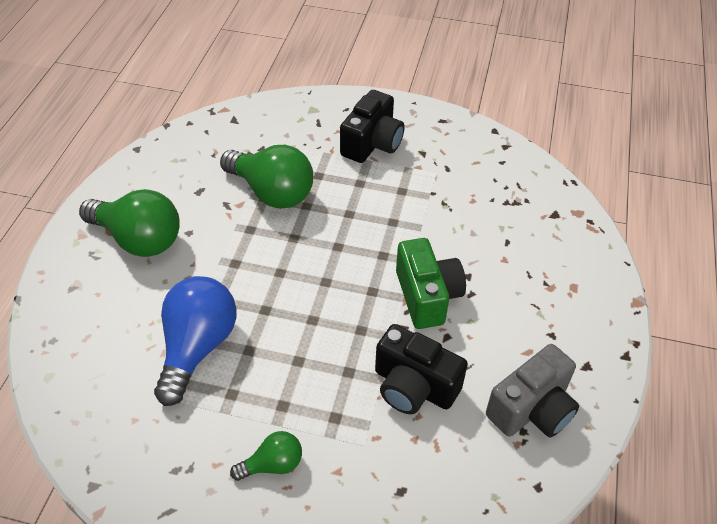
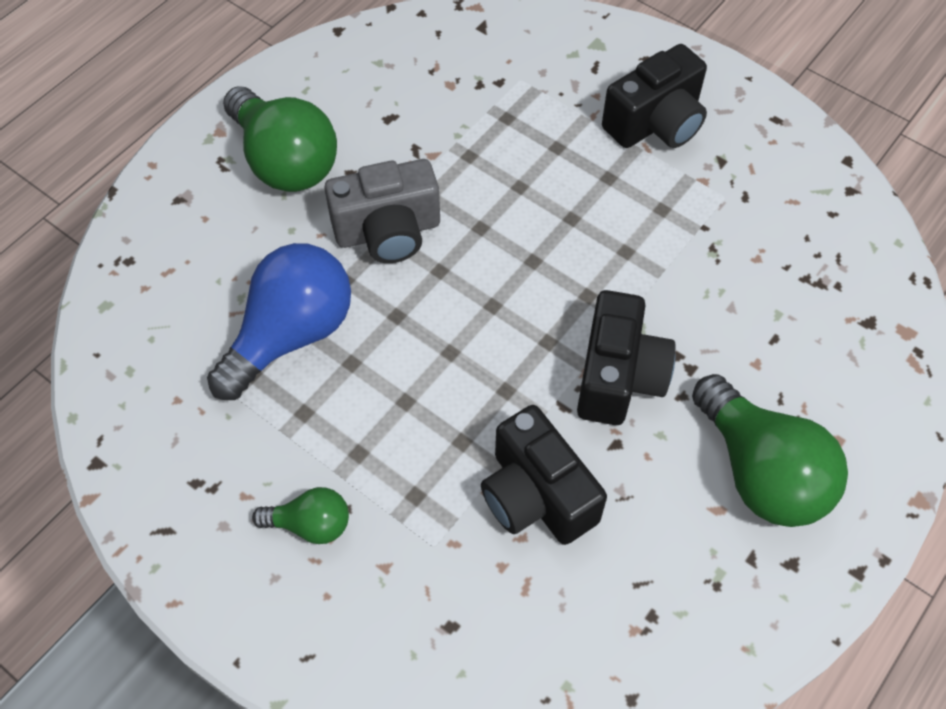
camera: 25 degrees right, 10 degrees up
(272, 192) = (483, 151): green light bulb -> green light bulb (760, 472)
(427, 296) = (618, 376): green camera -> black camera
(532, 409) = (680, 591): grey camera -> grey camera (388, 231)

